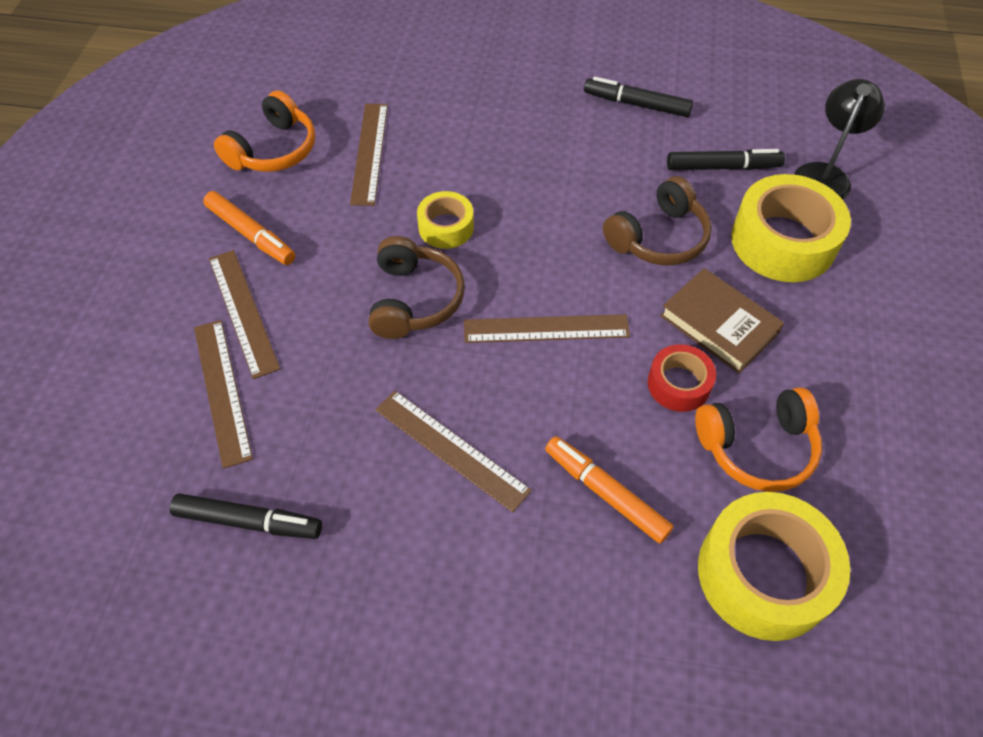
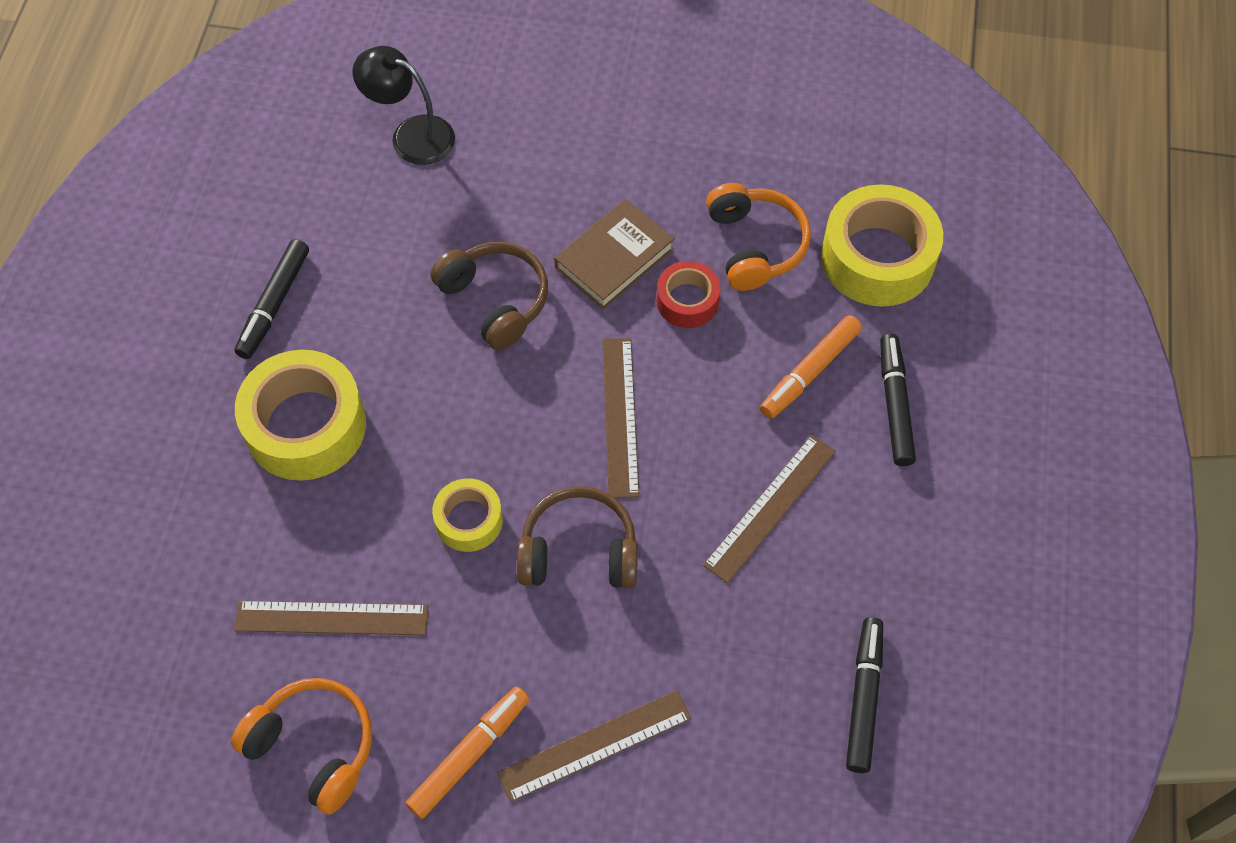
camera: 90 degrees left, 5 degrees up
(222, 390) = (707, 751): brown ruler -> none
(722, 167) = (391, 228): black marker -> black marker (894, 405)
(783, 241) = (505, 187): yellow tape -> yellow tape (306, 426)

